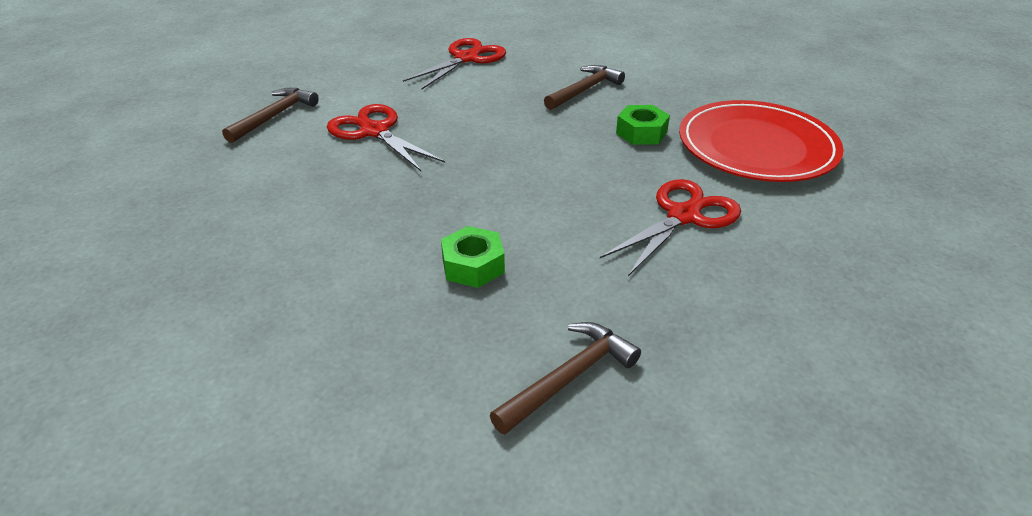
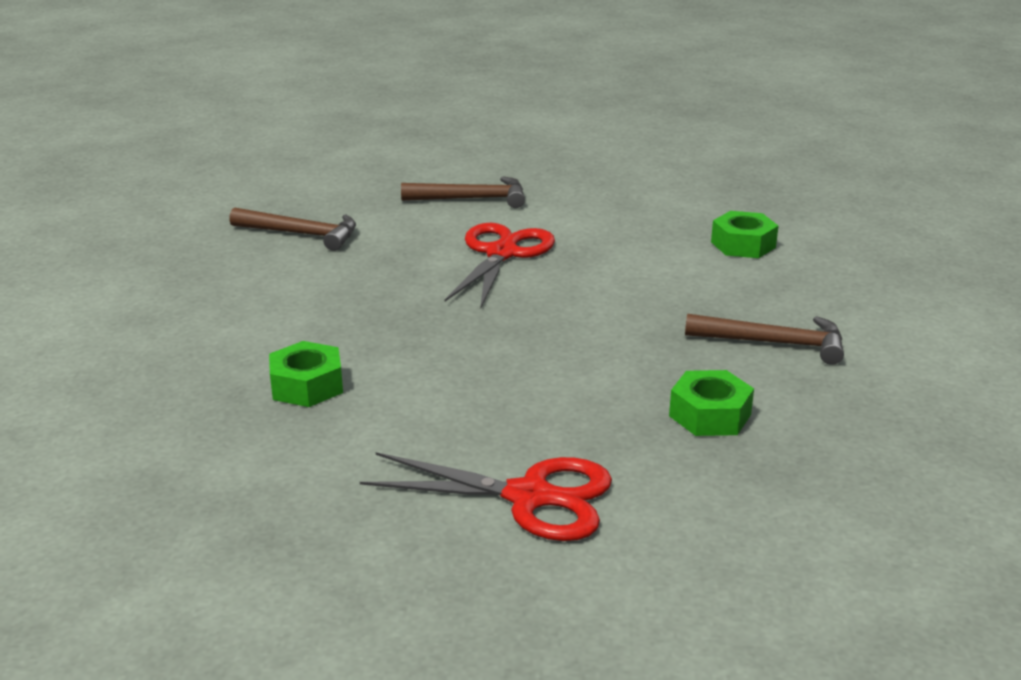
camera: 60 degrees right, 10 degrees down
(466, 58) = (743, 245): red scissors -> green nut
(569, 378) = (166, 492): brown hammer -> brown hammer (301, 234)
(756, 146) = (794, 522): red plate -> none

